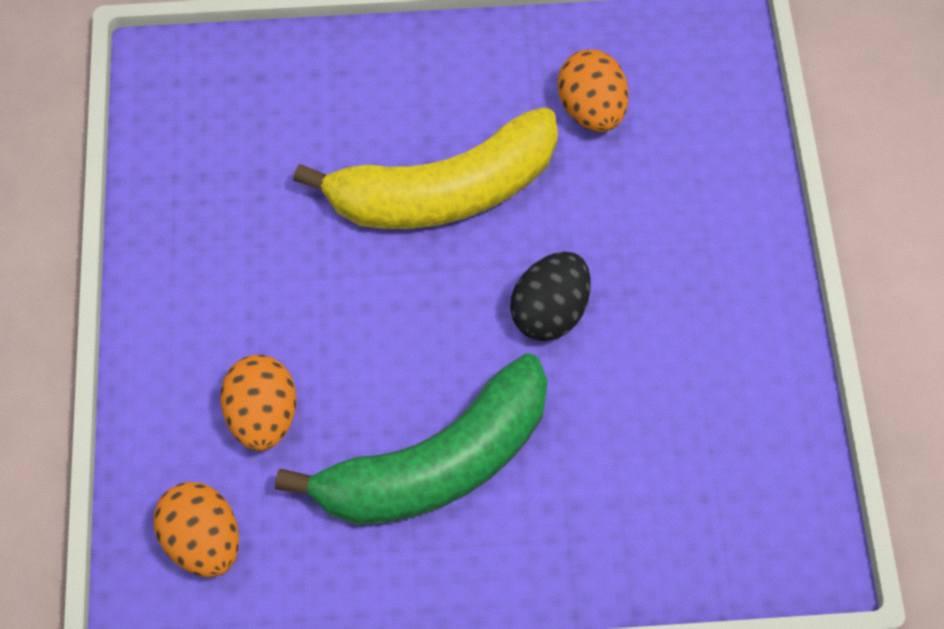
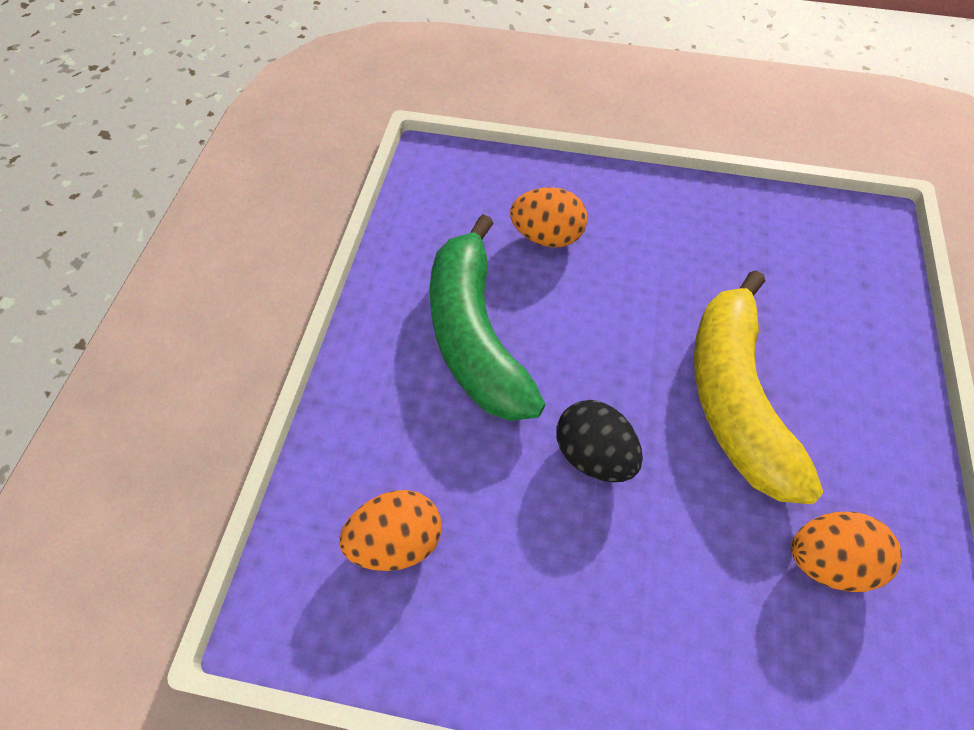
camera: 105 degrees right, 5 degrees down
(204, 541) = (463, 191): orange egg -> orange egg (397, 541)

